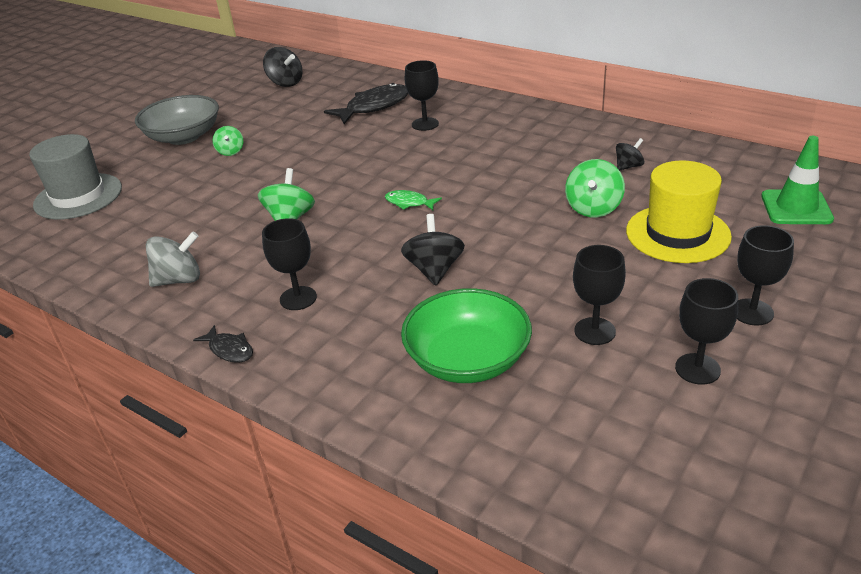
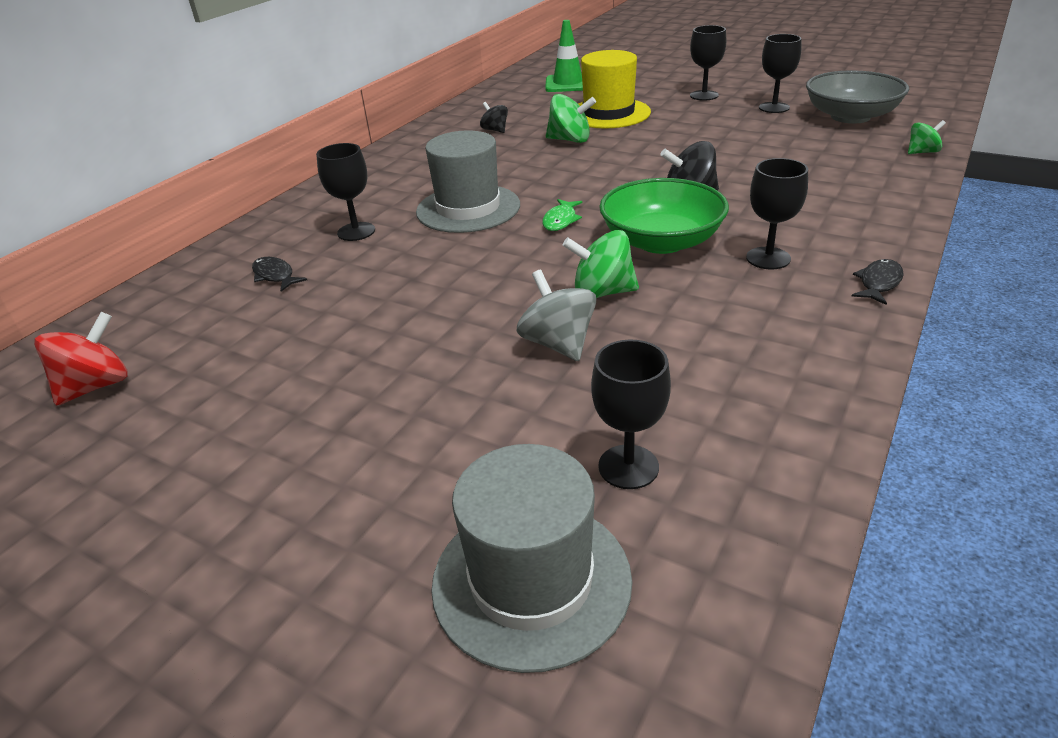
camera: 95 degrees left, 0 degrees up
(179, 280) = (770, 353): grey spinning top -> grey spinning top (558, 344)
(183, 137) = (286, 478): grey bowl -> grey bowl (850, 116)
(230, 151) = (380, 393): green spinning top -> green spinning top (922, 152)
(285, 83) = (96, 386): black spinning top -> red spinning top
(374, 107) = (275, 276): black fish -> black fish, size x0.52
(447, 163) = (468, 208): none -> grey hat
(467, 359) = (812, 171): green bowl -> green bowl (661, 241)
(595, 331) = (749, 134): black goblet -> black goblet (628, 467)

